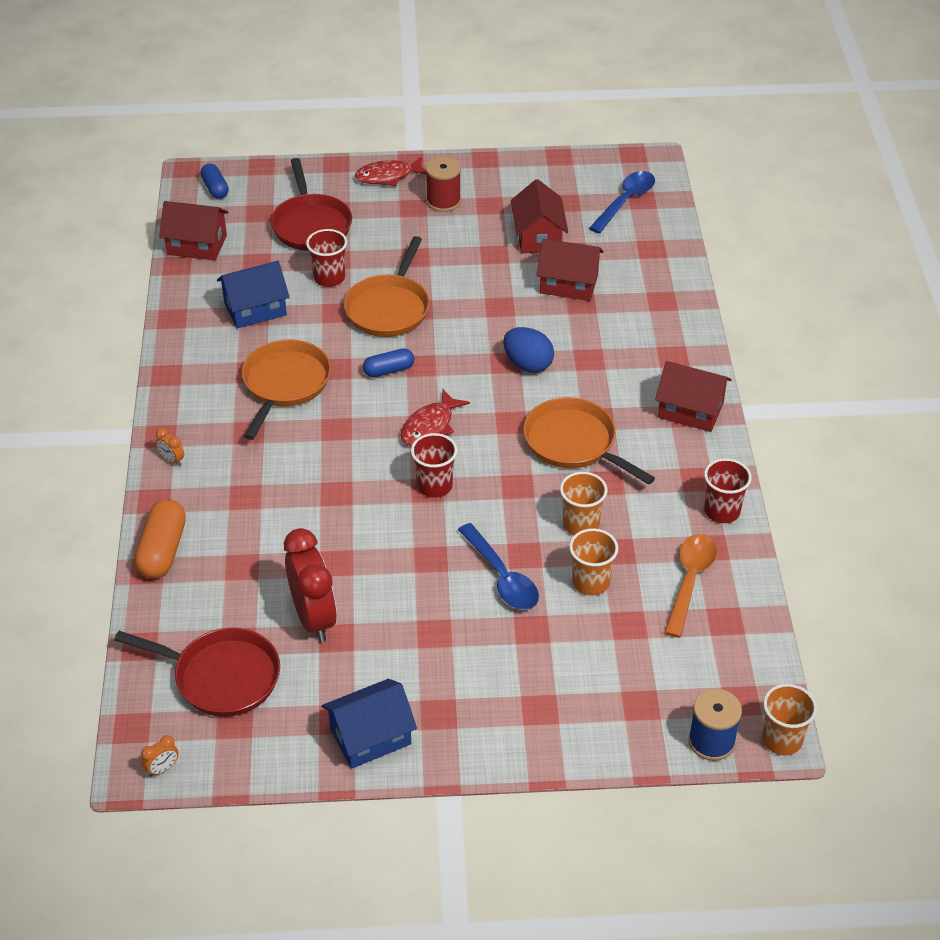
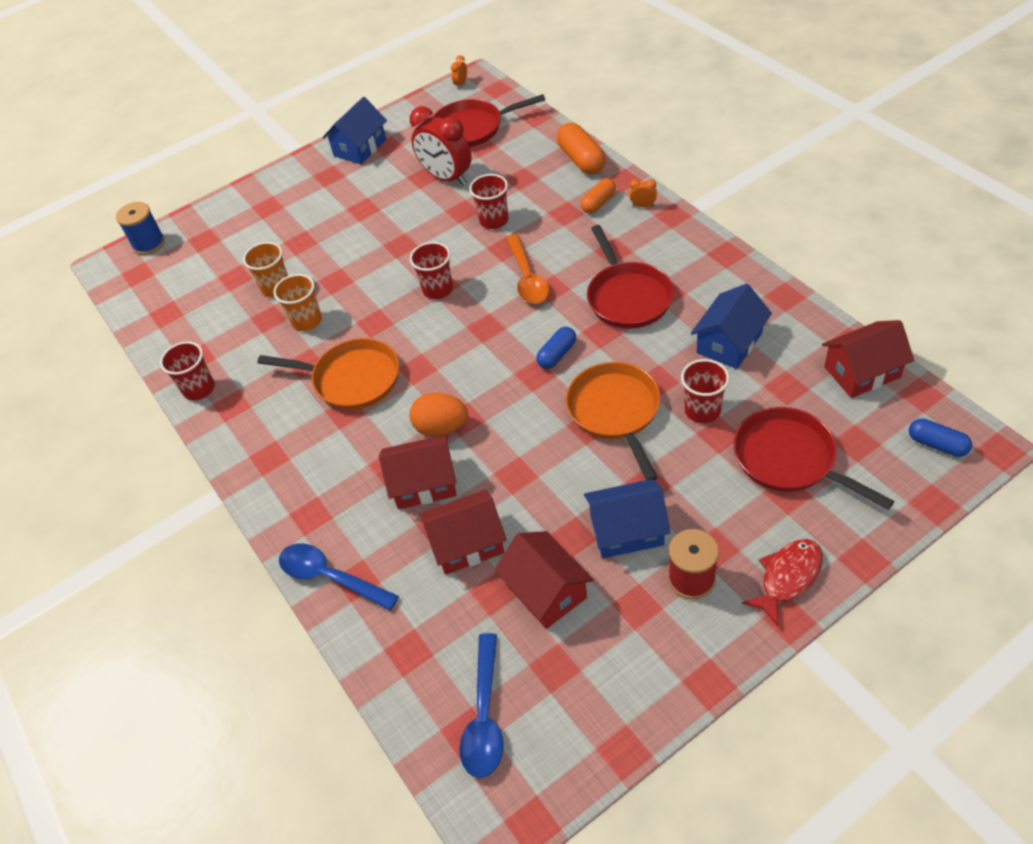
camera: 155 degrees right, 5 degrees up
(205, 488) = (598, 203): none -> orange capsule
(285, 384) = (627, 297): orange pan -> red pan
(317, 530) = (494, 220): none -> red cup
(430, 426) = (480, 329): red fish -> none
(456, 240) = (626, 530): none -> blue house
(501, 577) = (342, 259): blue spoon -> blue spoon (330, 577)
(528, 364) = (441, 428): blue egg -> orange egg
(690, 410) = (266, 465): red house -> red house (424, 483)
(690, 581) = (203, 325): orange spoon -> orange spoon (527, 277)
(782, 740) = (102, 266): orange cup -> none

